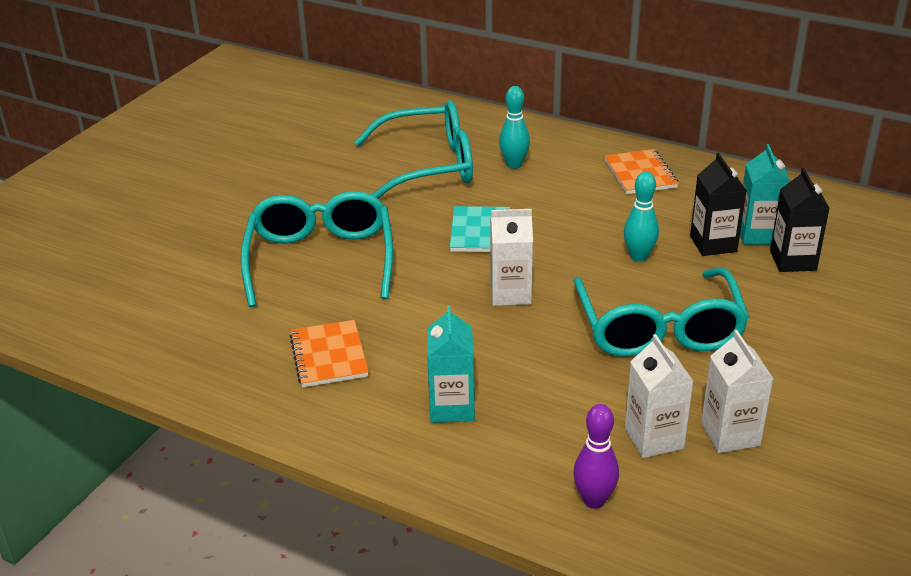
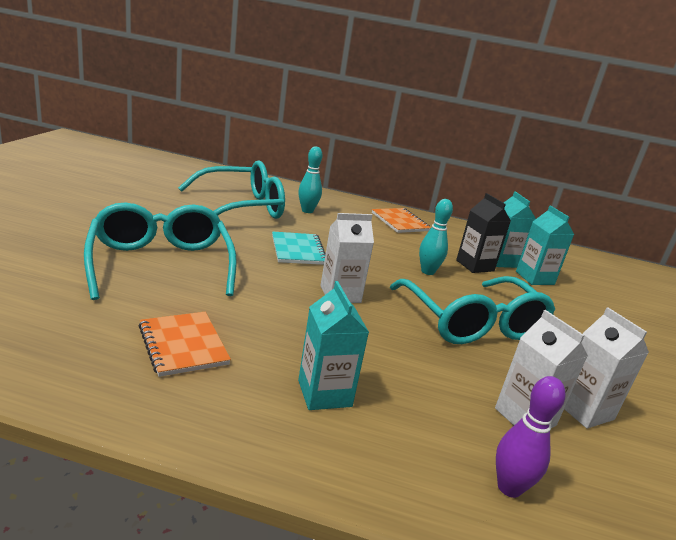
camera: 20 degrees left, 10 degrees down
(793, 260) = (534, 278): black carton -> turquoise carton

